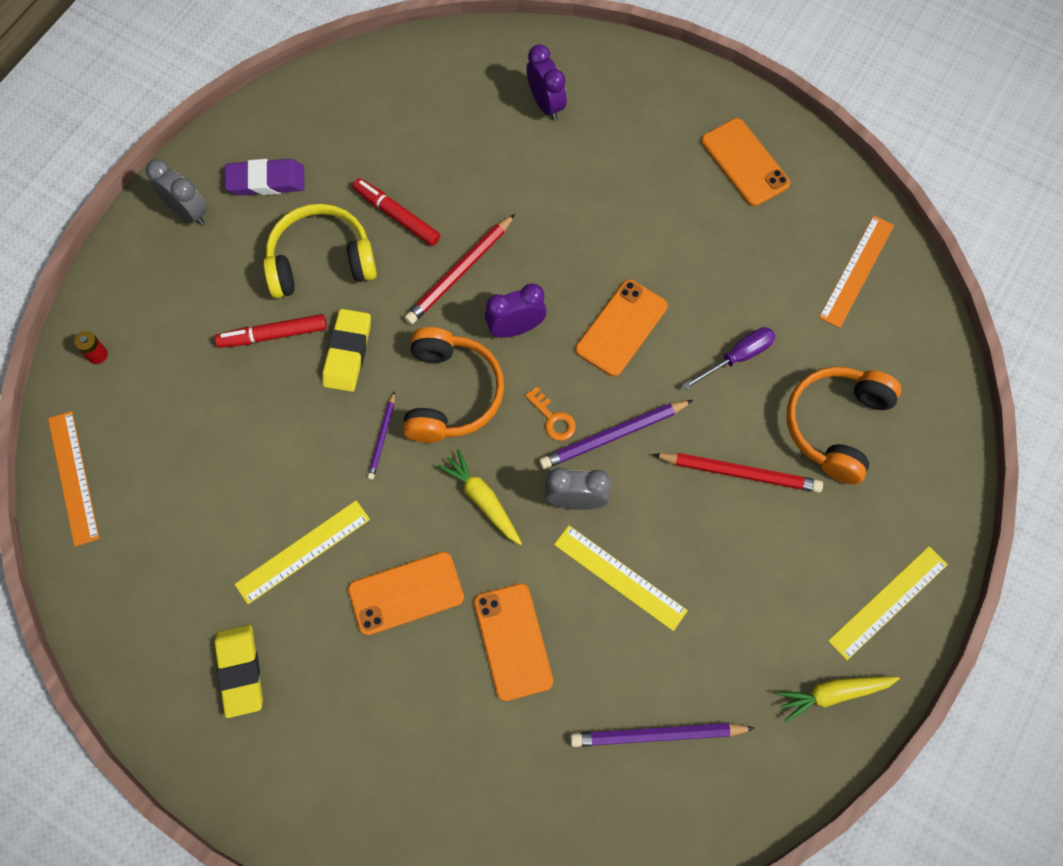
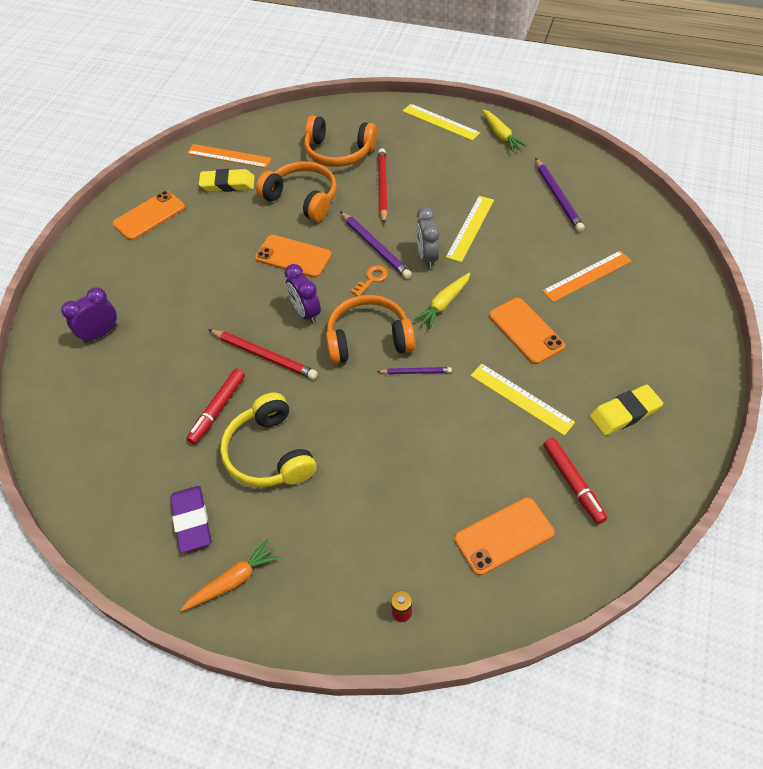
camera: 100 degrees left, 15 degrees down
(73, 477) = (524, 589): orange ruler -> orange ruler (587, 276)
(188, 212) = (233, 580): grey clock -> orange carrot
(273, 335) = (347, 470): red marker -> red marker (573, 483)
(348, 353) = (351, 412): yellow eraser -> yellow eraser (227, 184)
(513, 641) = (533, 269): orange phone -> orange phone (504, 536)
(737, 357) = (302, 198): purple screwdriver -> orange headphones

